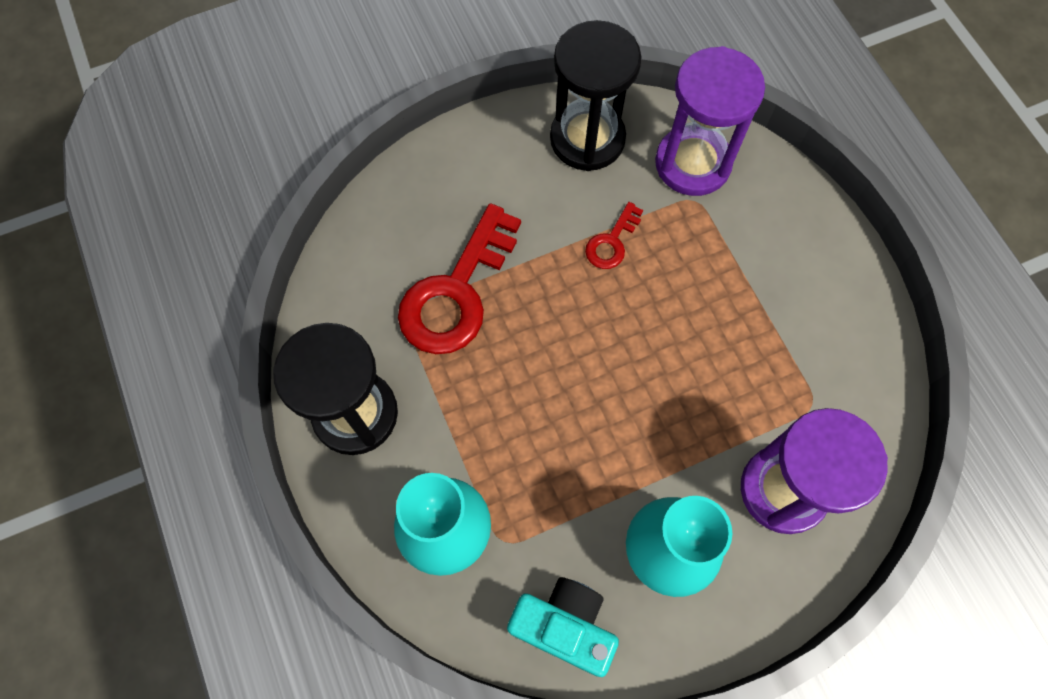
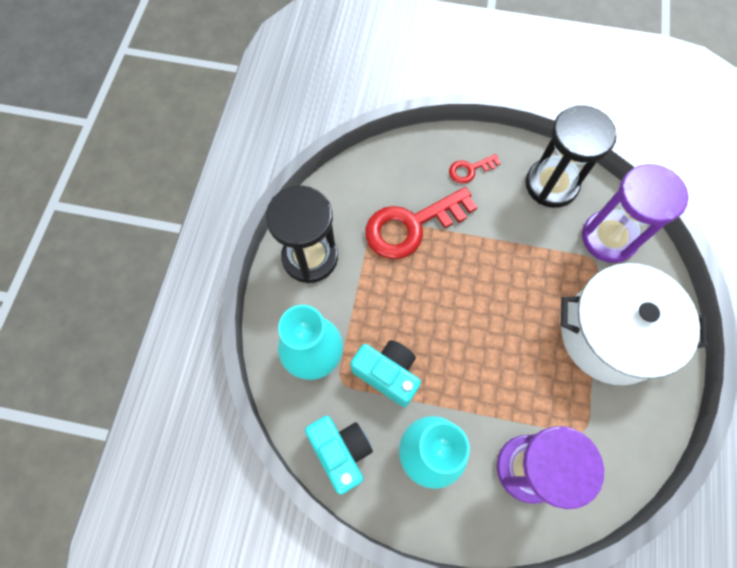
camera: 35 degrees right, 0 degrees up
(553, 493) = (387, 374): none -> turquoise camera
(611, 242) = (524, 253): red key -> red key (470, 170)
(768, 275) = (610, 334): none -> white pot

